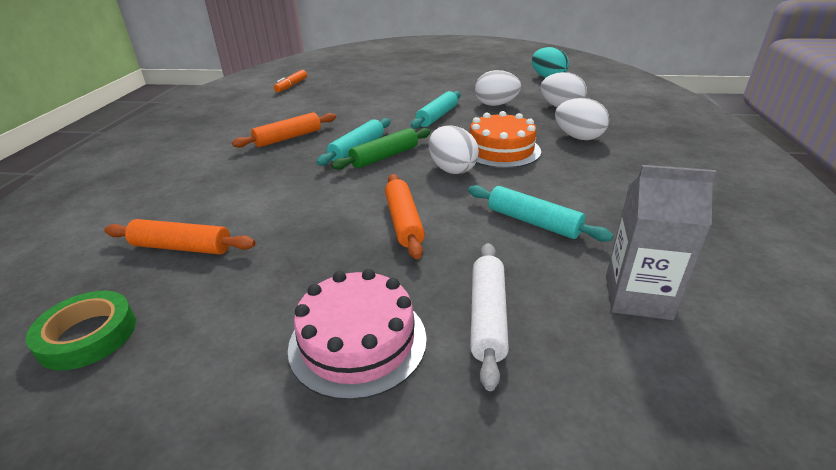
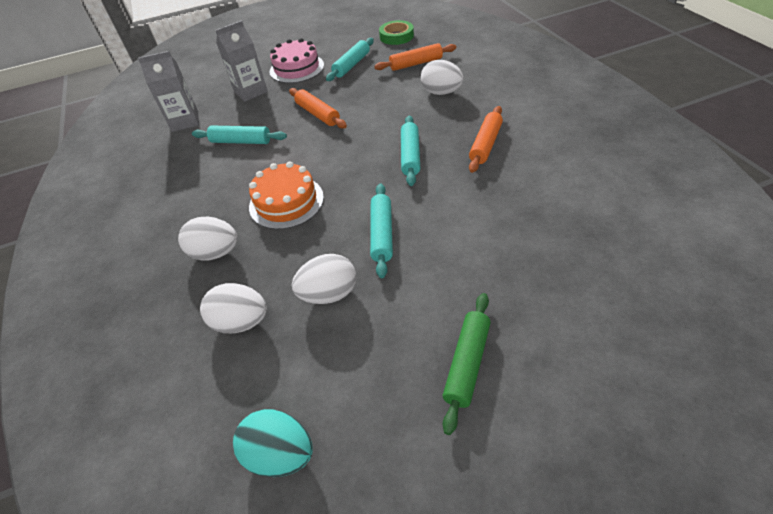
camera: 155 degrees right, 15 degrees up
(261, 294) = (351, 65): none -> turquoise rolling pin
(291, 86) = (644, 231): orange marker -> none
(384, 157) = (379, 156): green rolling pin -> green rolling pin (467, 363)
(452, 169) = (315, 163): white egg -> white egg (441, 92)
(487, 317) = (250, 92): white rolling pin -> grey carton

